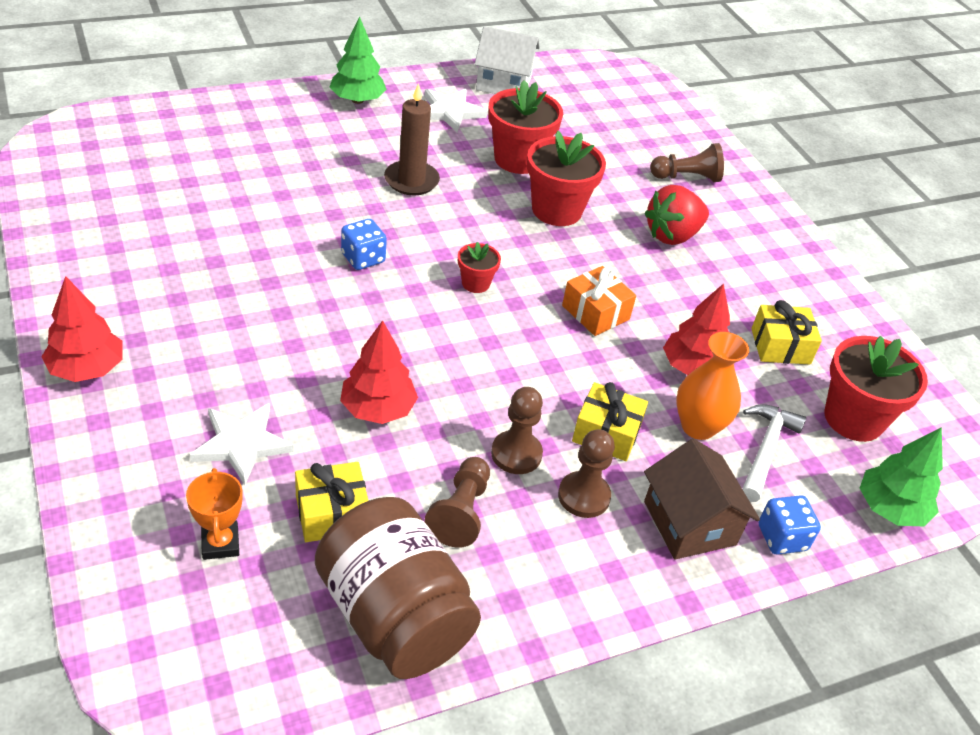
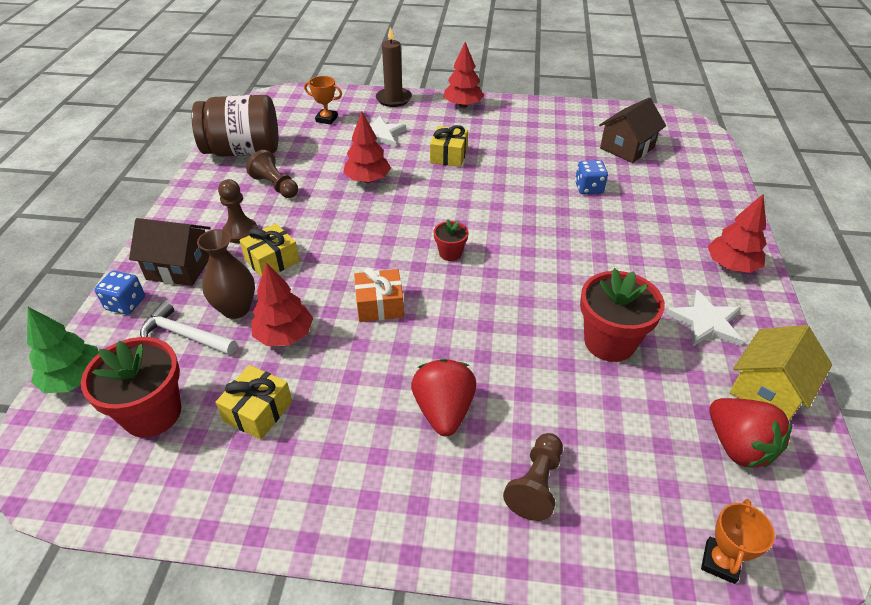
camera: 125 degrees right, 0 degrees up
(152, 180) = (627, 148): none -> brown house
(332, 514) = (313, 149): yellow gift -> yellow gift (449, 155)
(357, 100) = (731, 266): green tree -> red tree
(363, 258) = (505, 210): blue dice -> blue dice (588, 188)
(411, 181) = (593, 261): brown candle -> brown candle (393, 99)
(503, 83) = (768, 390): white house -> yellow house
(516, 454) = (292, 218): brown pawn -> none
(556, 210) = (519, 337): red flower pot -> none
(570, 96) = (738, 446): none -> red strawberry
(664, 101) = (720, 562): none -> orange trophy
(698, 426) = (236, 309): orange vase -> brown vase
(765, 450) = (185, 335): white hammer -> white hammer turned 150 degrees clockwise

